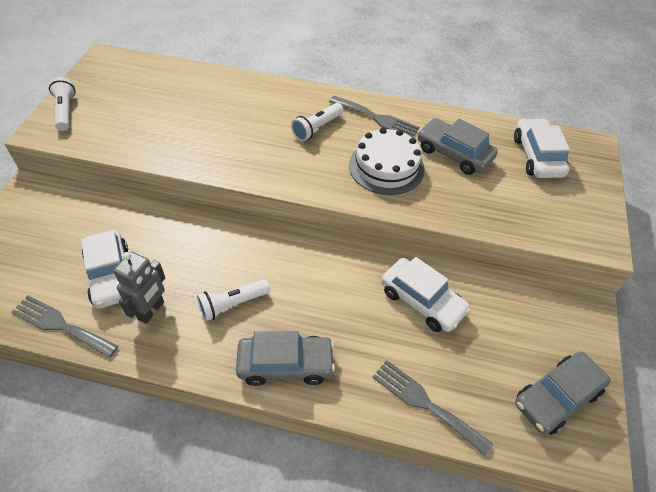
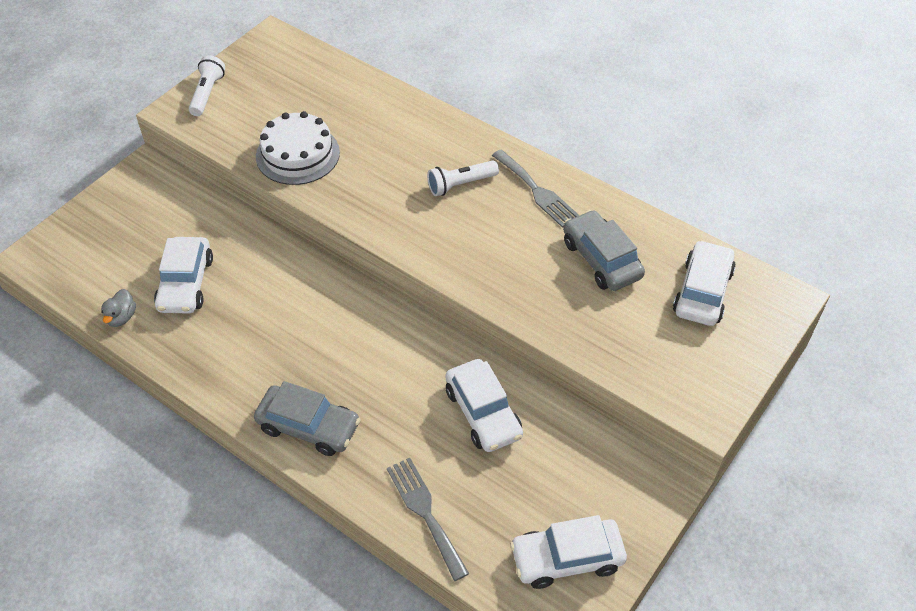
camera: 25 degrees right, 0 degrees up
(61, 325) = (121, 317): grey fork -> grey duck
(151, 311) = (208, 331): grey robot -> none
(232, 304) = (287, 350): white flashlight -> none
(386, 167) = (512, 252): white cake -> white cake (297, 154)
(557, 397) = (567, 558): grey car -> white car

